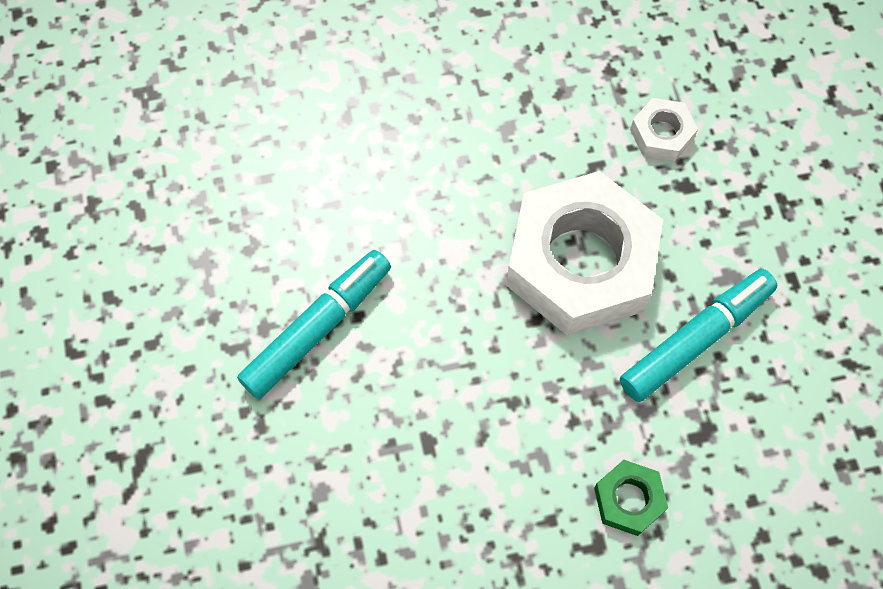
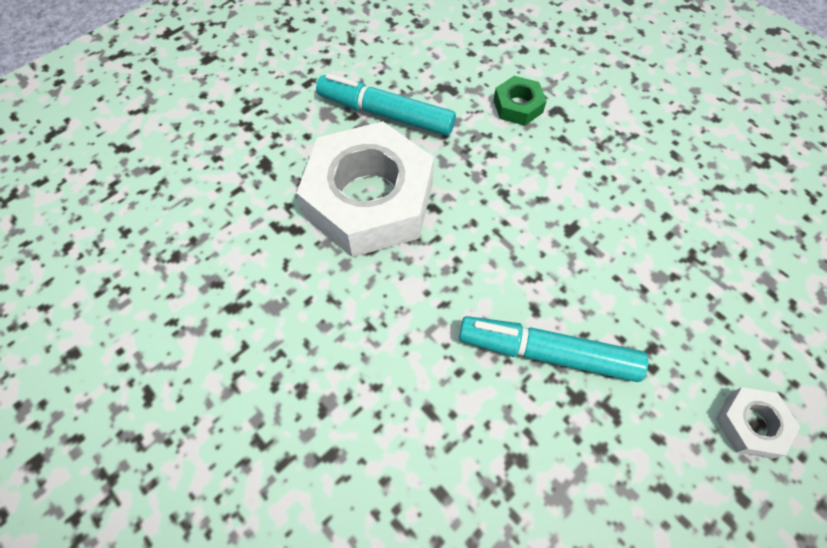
camera: 120 degrees left, 5 degrees down
(662, 134) = (224, 195): white nut -> white nut (750, 424)

